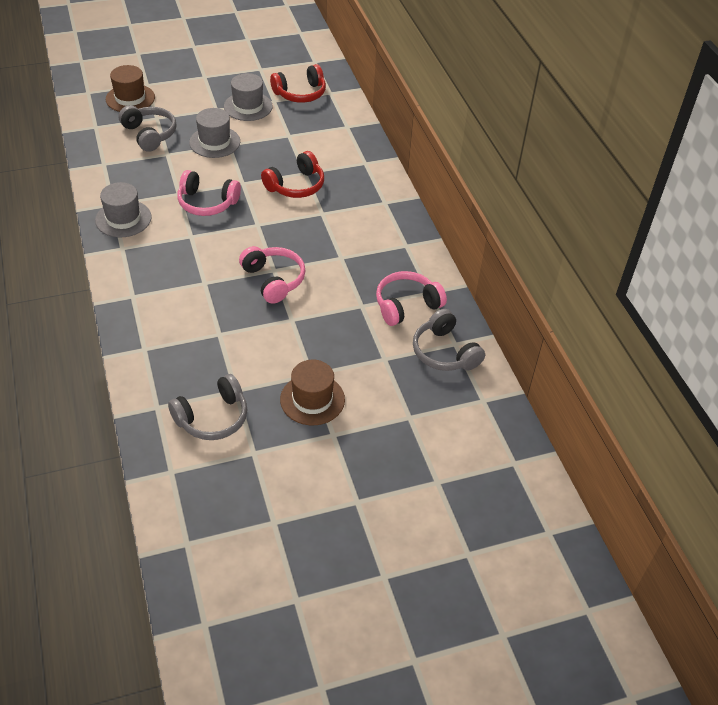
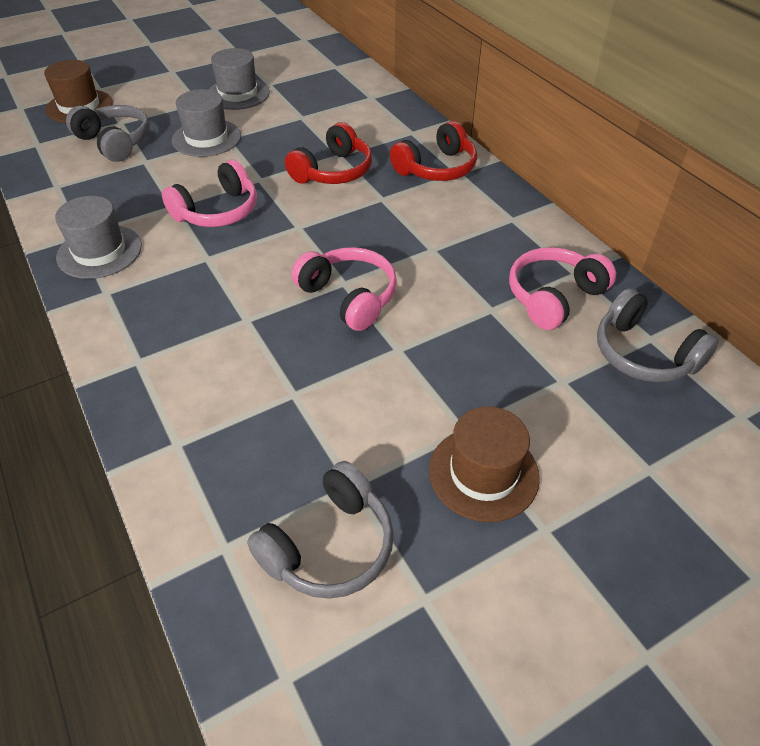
camera: 10 degrees left, 0 degrees up
(207, 203) = (218, 211): pink headphones -> pink headphones turned 45 degrees counterclockwise
(300, 93) = (299, 72): red headphones -> red headphones (436, 168)

